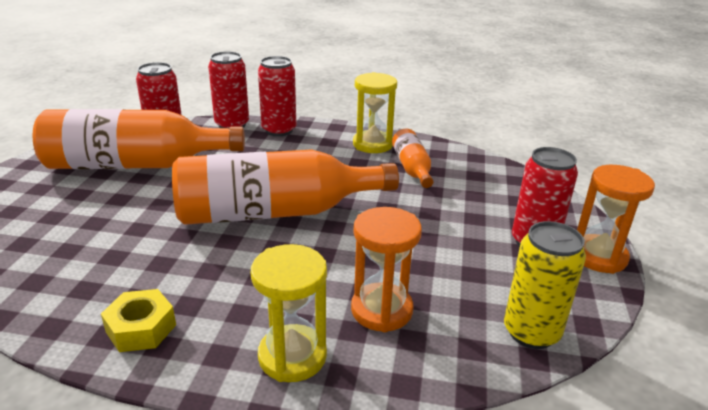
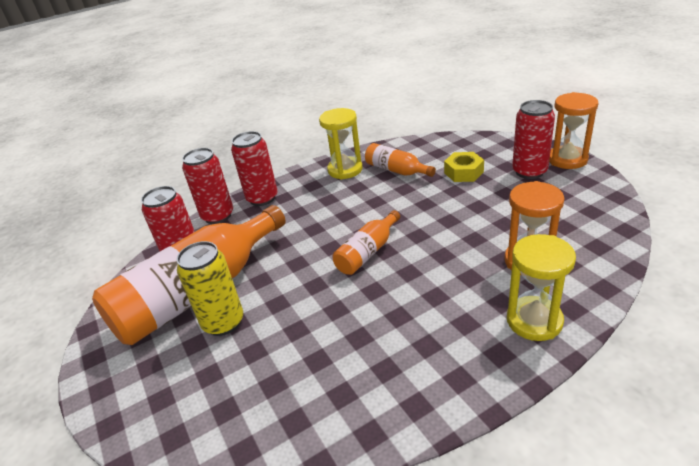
camera: 35 degrees left, 5 degrees up
(141, 328) = (428, 382): yellow nut -> yellow nut (463, 172)
(275, 212) = (368, 252): orange bottle -> orange bottle, size x0.48
(531, 332) = (605, 218): yellow can -> yellow can (223, 322)

